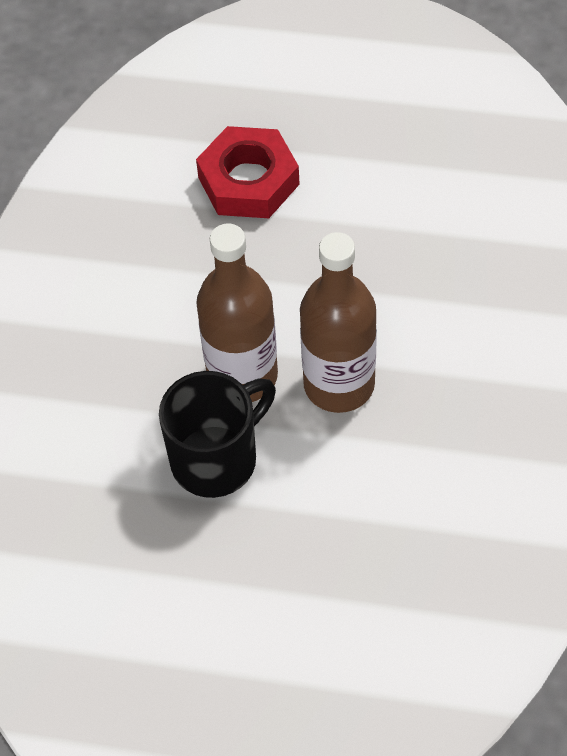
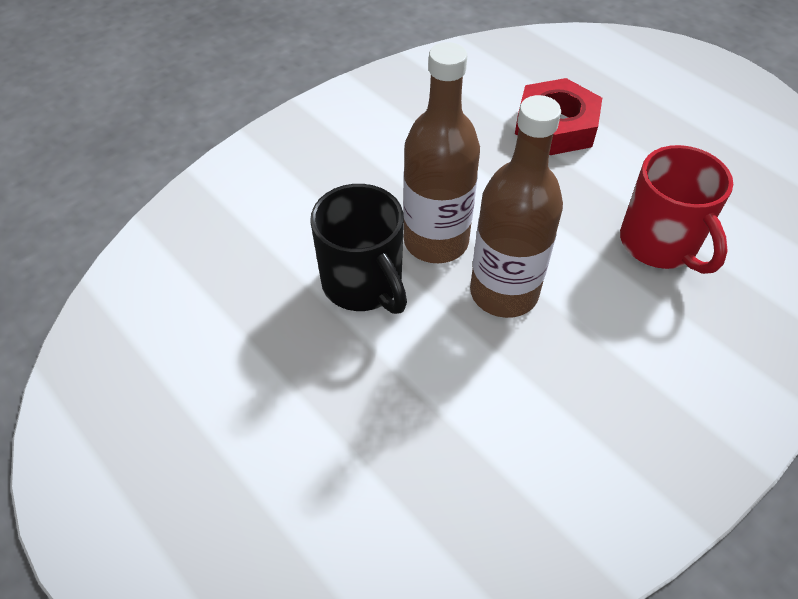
camera: 35 degrees right, 5 degrees down
(216, 459) = (363, 284): black mug -> black mug turned 60 degrees clockwise
(429, 251) = (660, 244): none -> red mug

